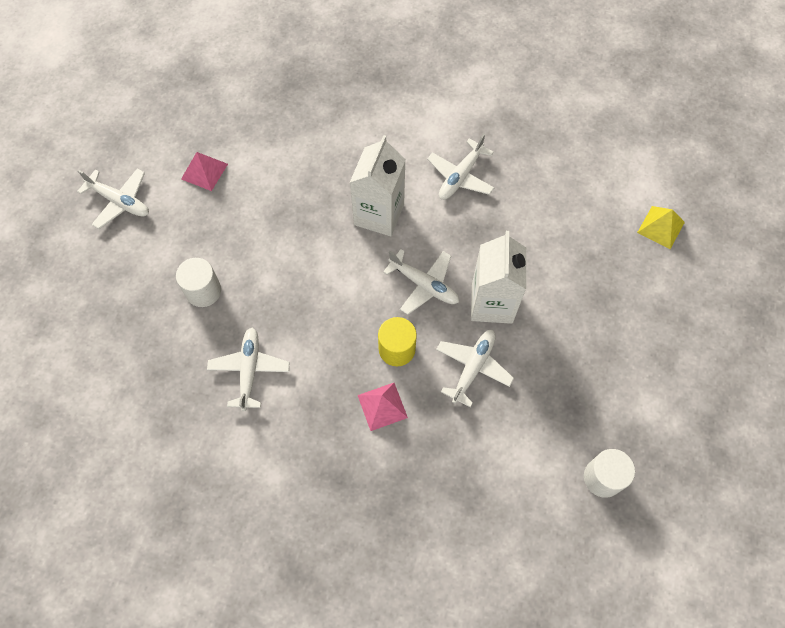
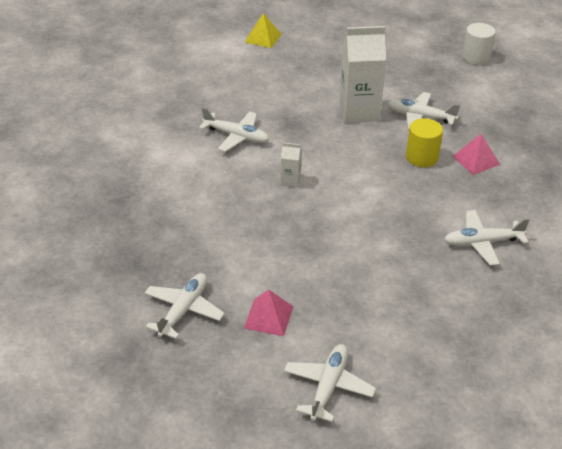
camera: 100 degrees left, 25 degrees down
(203, 291) = (415, 290): white cylinder -> none
(379, 214) = (290, 181): white carton -> white carton, size x0.45
(424, 285) = (355, 148): white plane -> white plane (183, 310)

